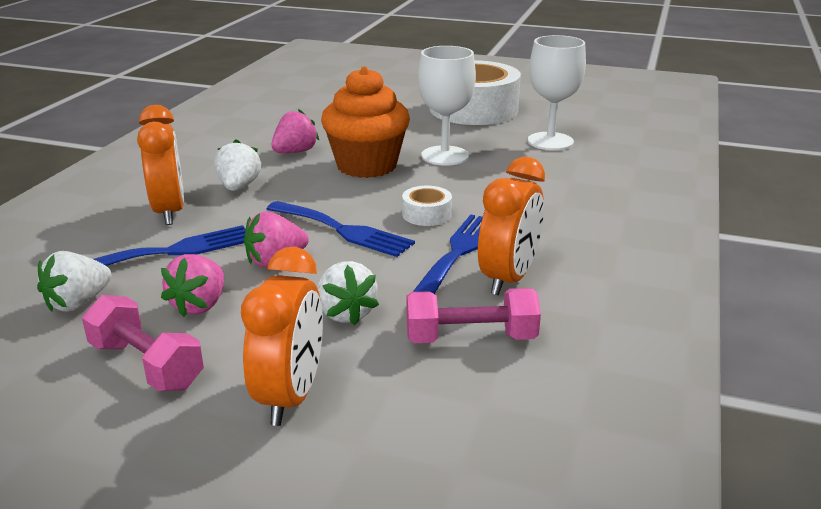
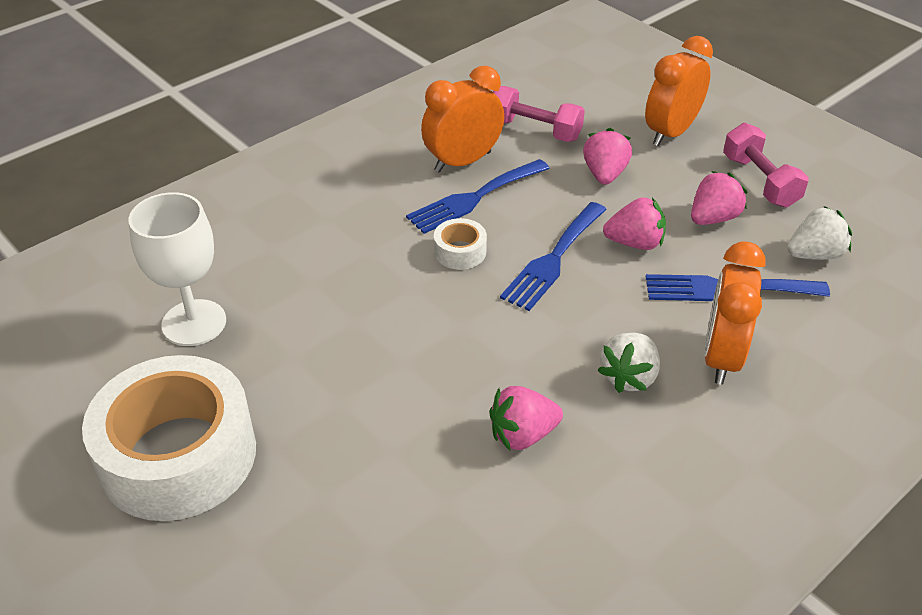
camera: 150 degrees left, 15 degrees up
(343, 230) = (553, 259): blue fork -> blue fork turned 120 degrees counterclockwise
(346, 313) = (604, 174): white strawberry -> pink strawberry
(366, 166) = (454, 361): orange cupcake -> none
(445, 156) = (346, 344): white goblet -> none

